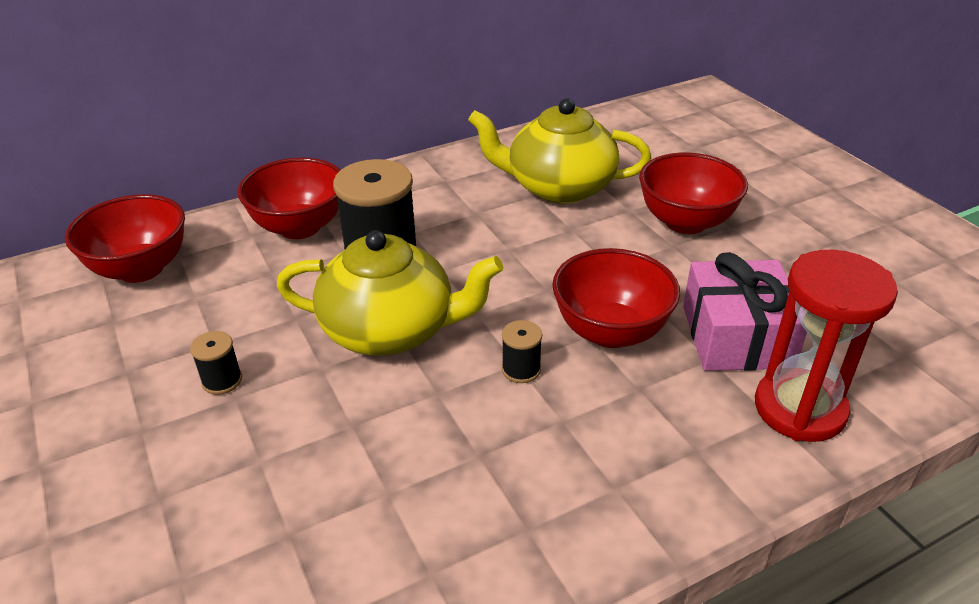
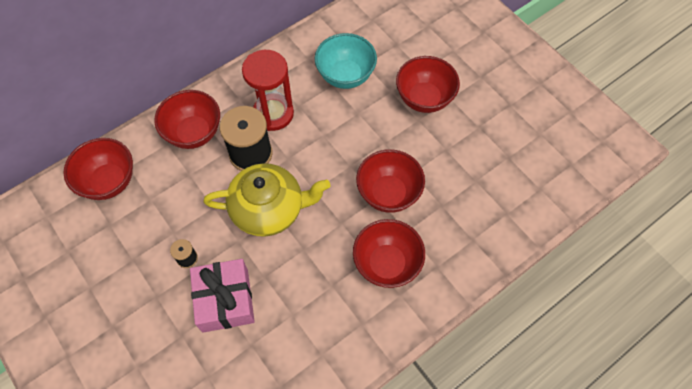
camera: 10 degrees left, 25 degrees up
(521, 369) = (344, 227): black spool -> none
(558, 187) = (345, 76): yellow teapot -> turquoise bowl
(594, 433) = (387, 263): none -> red bowl
(736, 336) = (455, 187): pink gift -> pink gift (225, 300)
(799, 409) = (486, 233): red hourglass -> red hourglass (273, 113)

